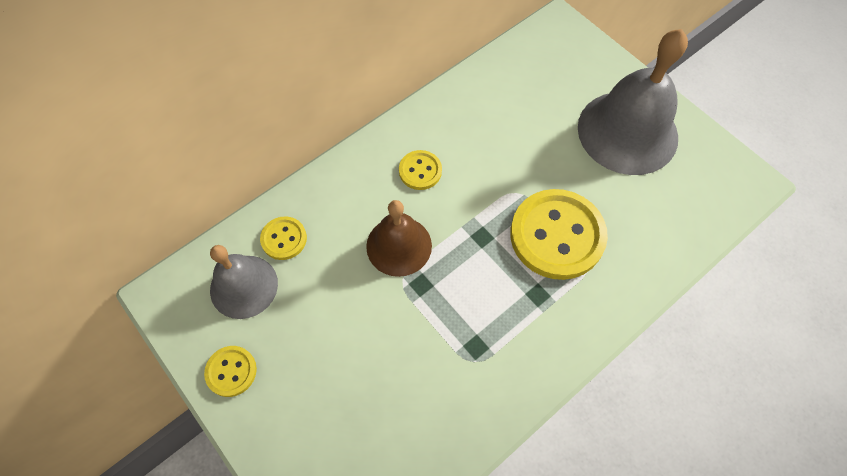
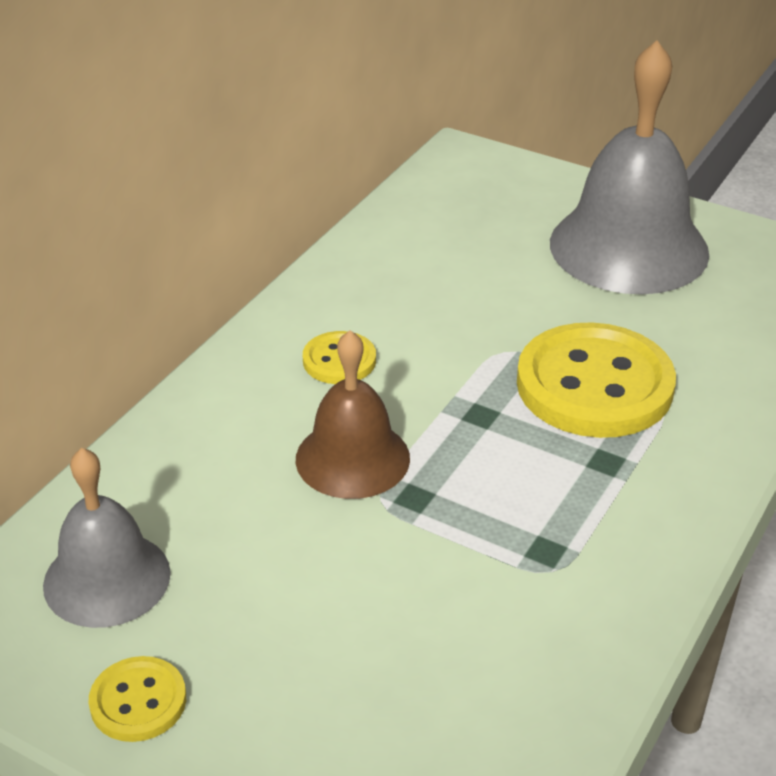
camera: 20 degrees left, 25 degrees down
(284, 239) = (150, 498): yellow button -> none

